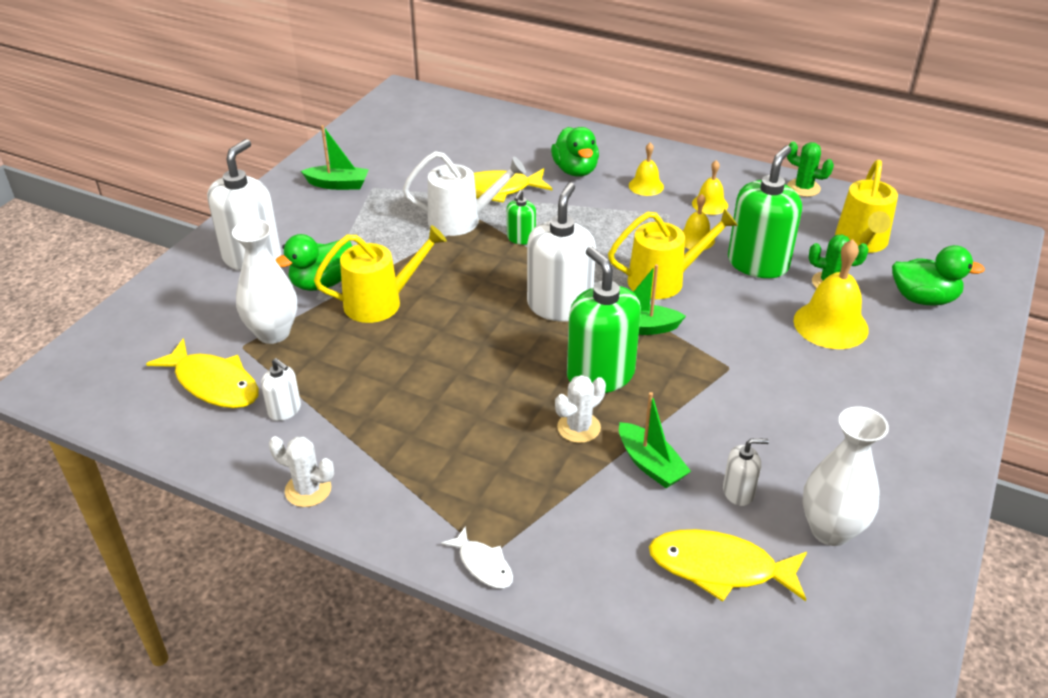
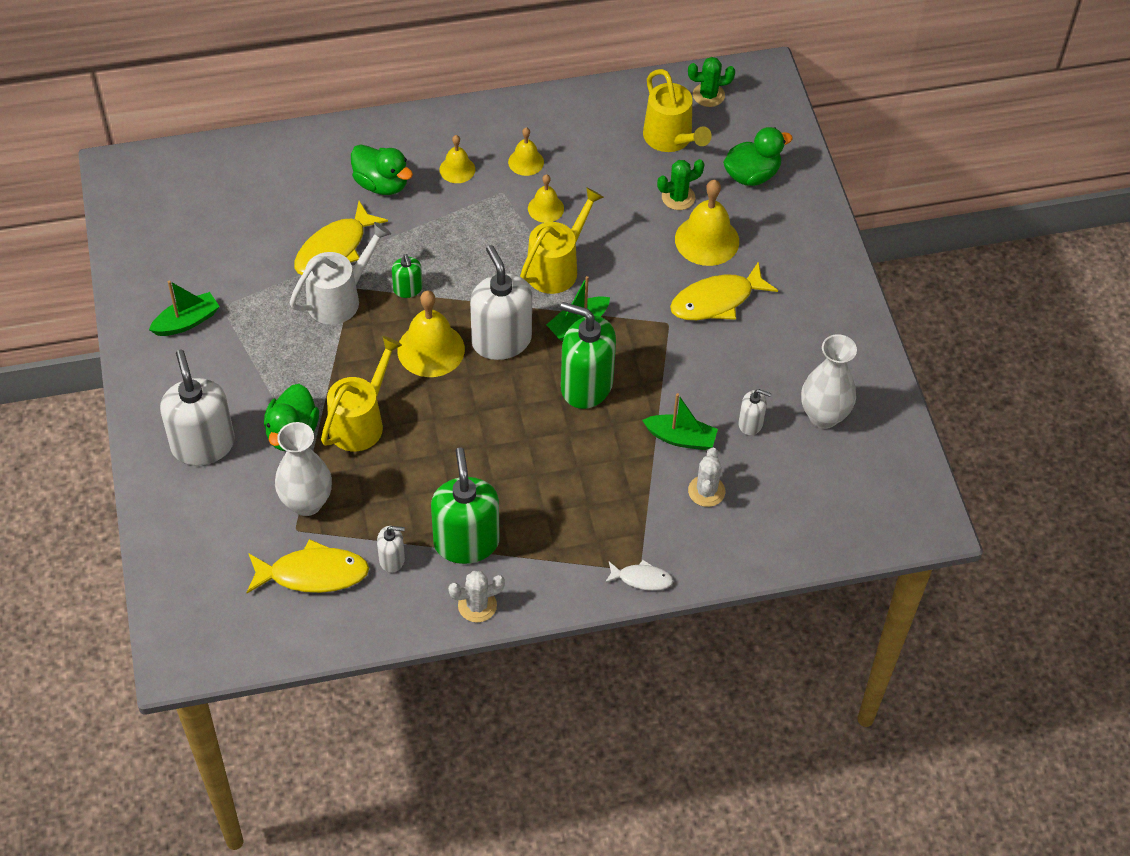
camera: 40 degrees left, 15 degrees up
(493, 284) = (431, 349): none -> yellow bell
(579, 427) = (610, 439): white cactus -> white cactus (706, 491)
(720, 568) = (781, 486): yellow fish -> yellow fish (717, 301)
(738, 492) = (750, 423): white soap dispenser -> white soap dispenser turned 60 degrees clockwise
(758, 264) = (612, 208): green soap dispenser -> green soap dispenser (466, 542)
(803, 188) = (584, 100): green cactus -> green cactus (708, 95)

